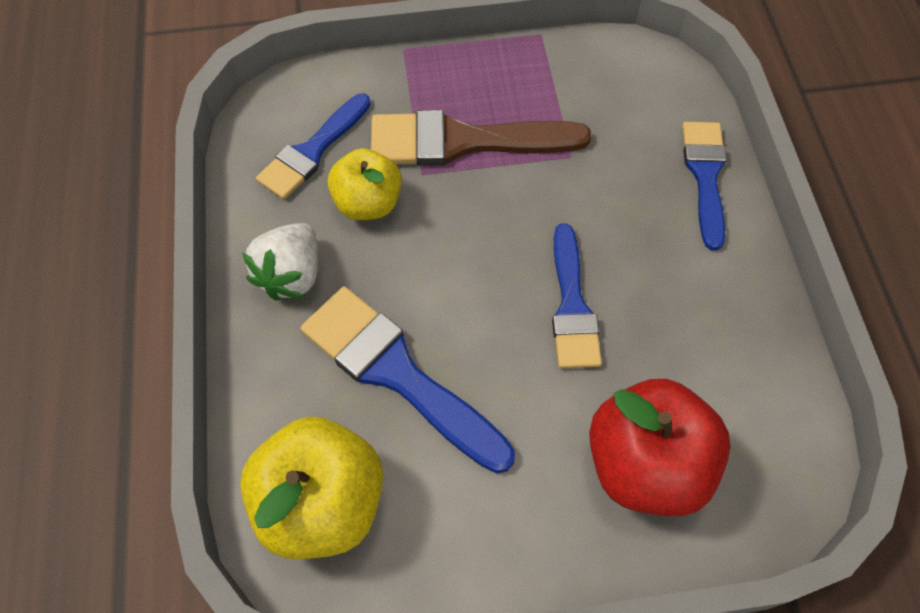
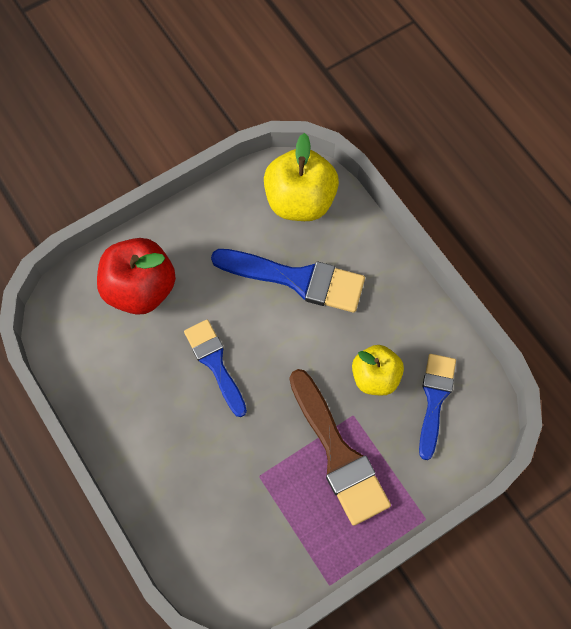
camera: 155 degrees right, 5 degrees up
(291, 274) = (392, 309): white strawberry -> none
(463, 141) = (338, 454): brown brush -> brown brush turned 90 degrees clockwise
(705, 176) = (160, 501): blue brush -> none

